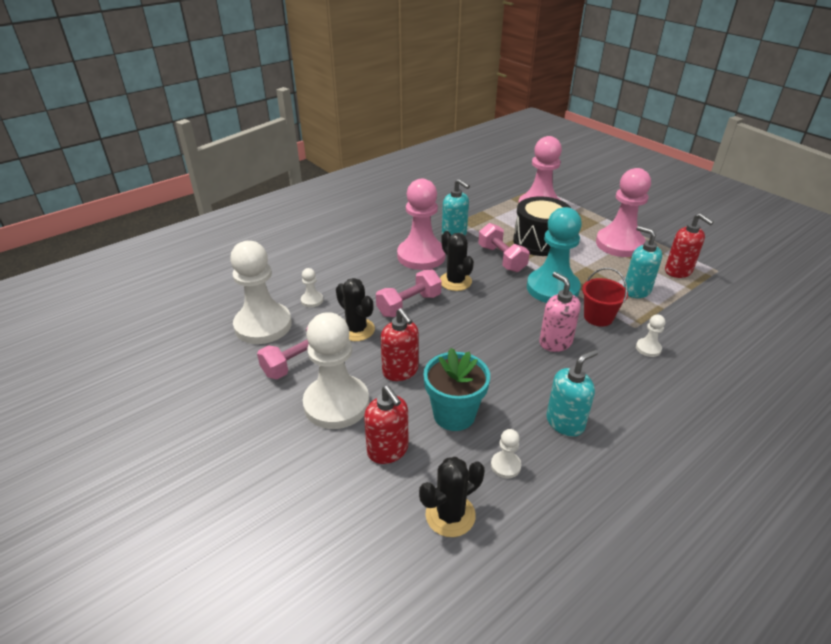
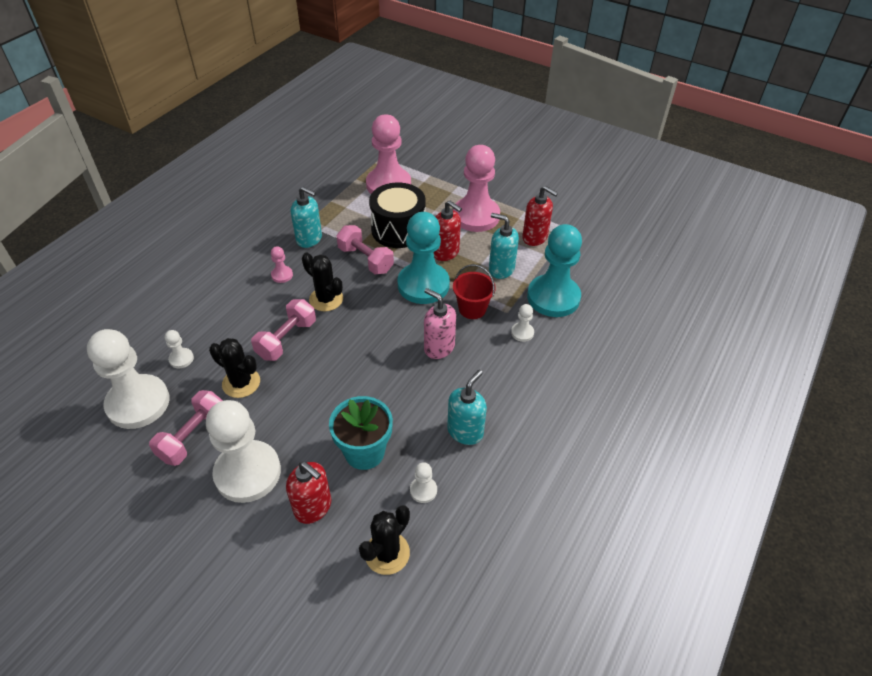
camera: 20 degrees left, 10 degrees up
(400, 371) = (300, 419): red soap dispenser -> red soap dispenser (446, 252)
(421, 256) = (282, 275): pink pawn -> pink pawn, size x0.41
(689, 325) = (553, 297): none -> turquoise pawn

